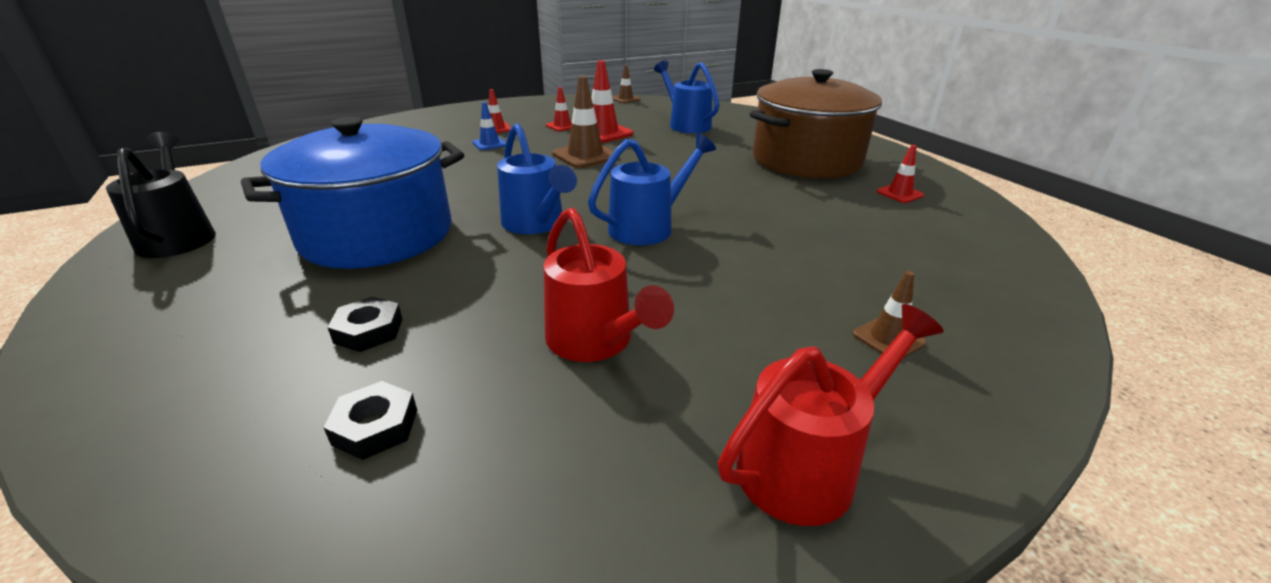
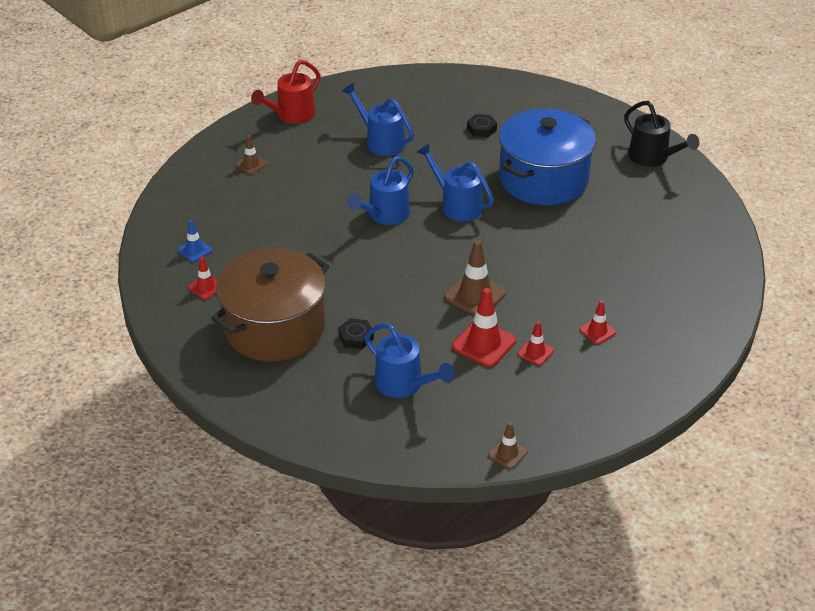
camera: 165 degrees right, 10 degrees up
(375, 427) = (441, 101): black nut -> black nut (356, 337)
(489, 144) = (575, 298): blue traffic cone -> blue traffic cone (195, 250)
(596, 342) = (380, 141): red watering can -> blue watering can

